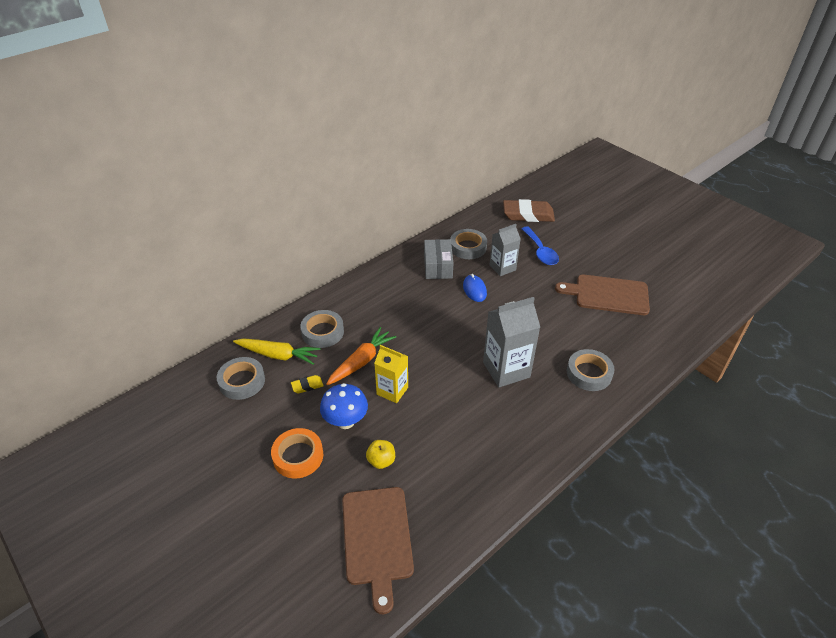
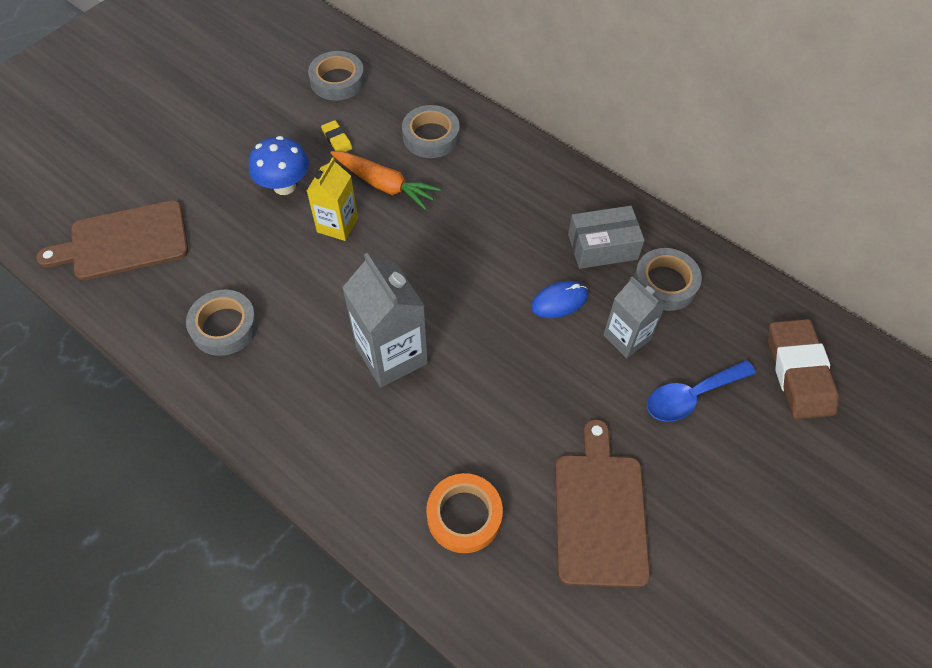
camera: 80 degrees right, 15 degrees up
(278, 355) = (383, 102): yellow carrot -> none
(298, 456) = (232, 153): orange tape -> orange tape (464, 515)
(381, 461) = (227, 230): yellow apple -> none
(589, 373) = (399, 472): grey tape -> grey tape (224, 326)

